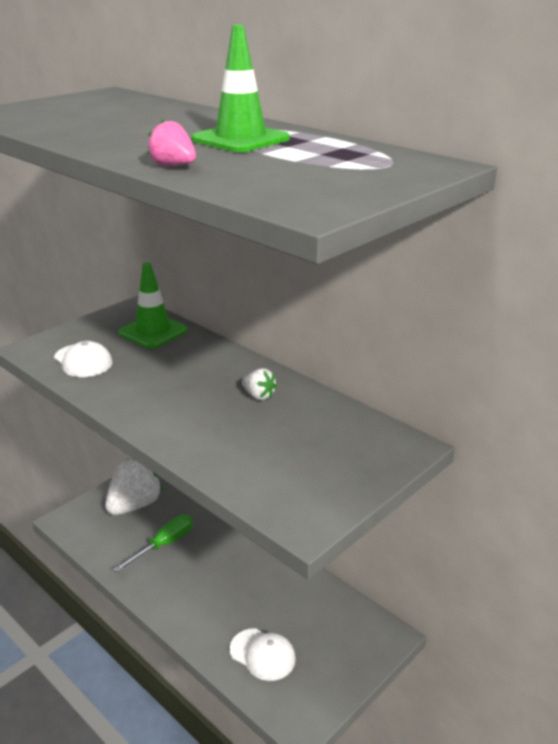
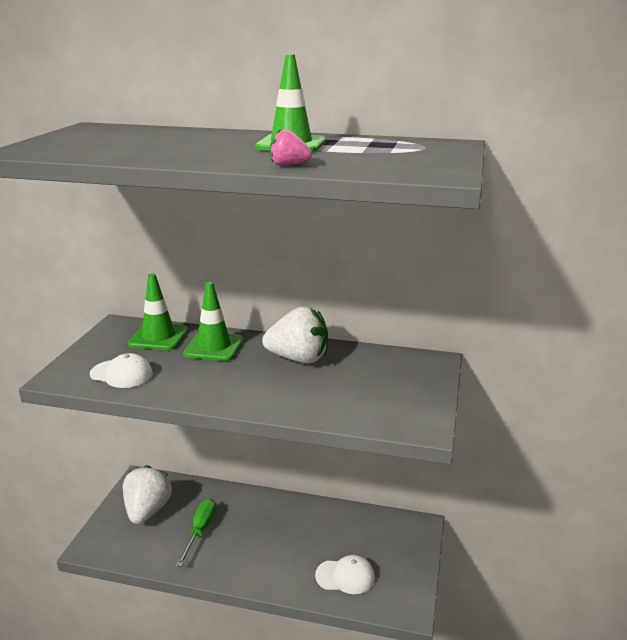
camera: 30 degrees left, 5 degrees down
(191, 357) = (214, 347): none -> green traffic cone
(259, 396) = (298, 359): white strawberry -> white strawberry, size x2.11

